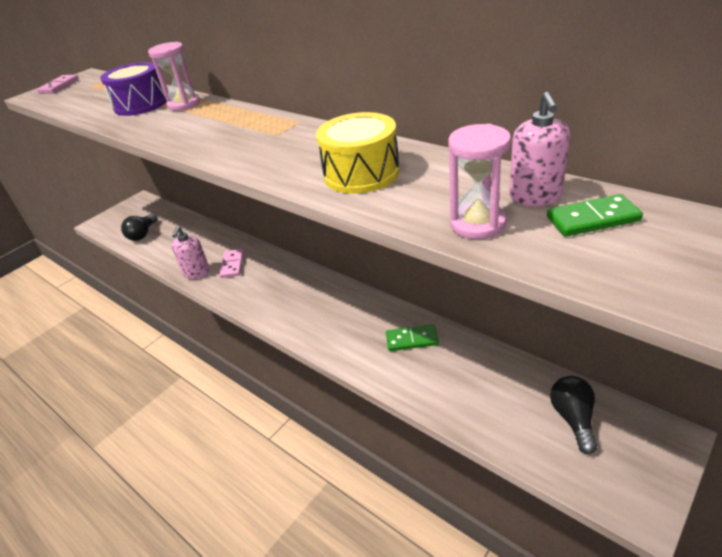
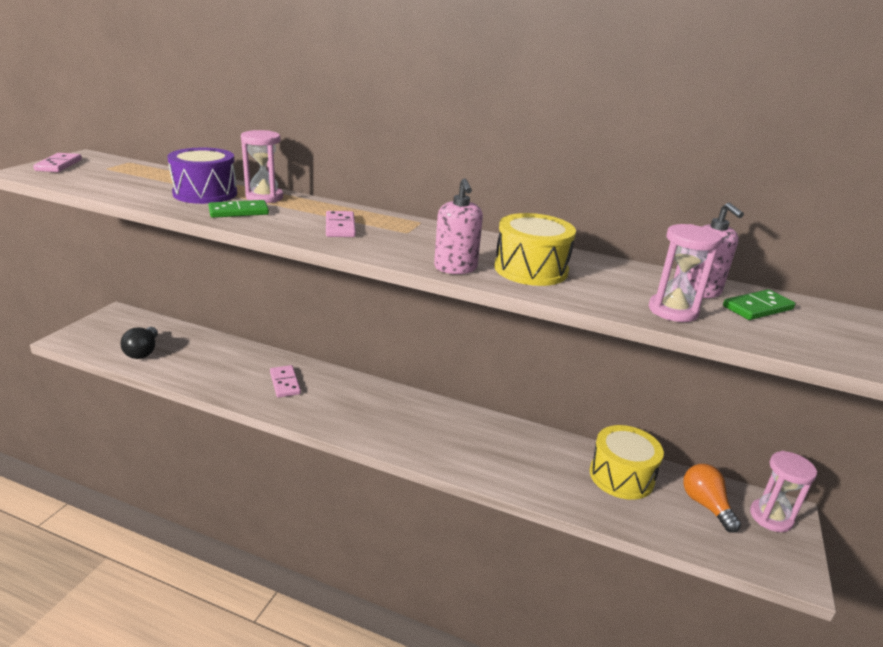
camera: 25 degrees left, 10 degrees down
(197, 273) = (243, 393): pink soap dispenser -> pink soap dispenser (455, 268)
(221, 132) = (340, 227): none -> pink domino
(412, 340) = (526, 448): green domino -> green domino (239, 212)
(494, 377) = (621, 476): none -> yellow drum
(573, 419) = (706, 505): black light bulb -> orange light bulb
(646, 442) = (770, 517): none -> pink hourglass

